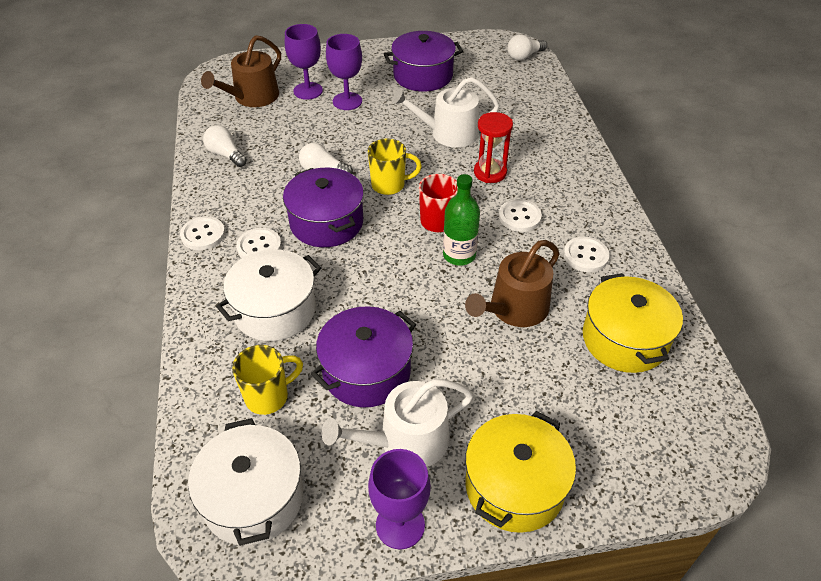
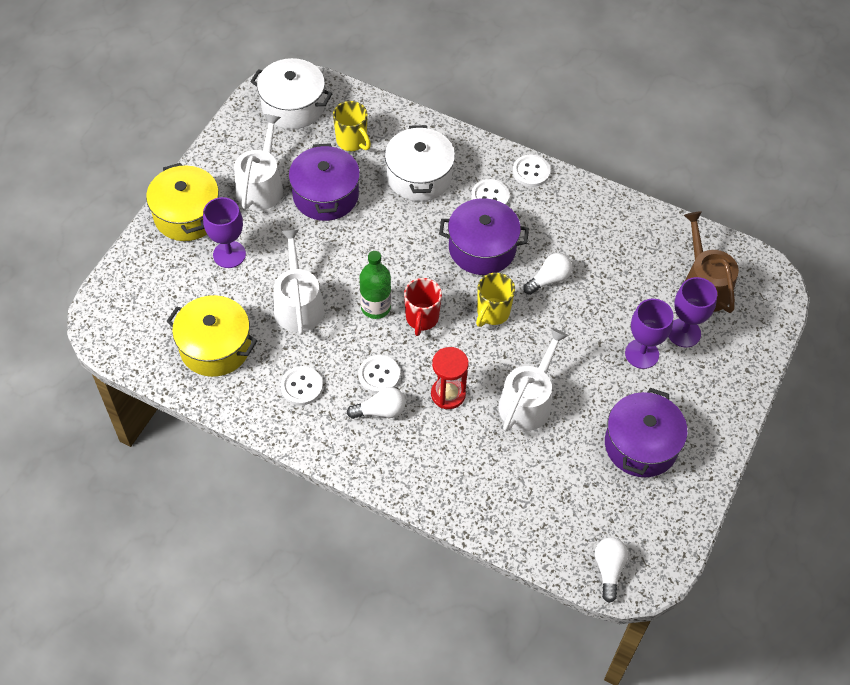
camera: 125 degrees right, 10 degrees up
(226, 154) = (624, 227): white light bulb -> white light bulb (380, 411)
(268, 396) = (352, 141): yellow mug -> yellow mug turned 45 degrees counterclockwise
(400, 525) = (218, 155): purple goblet -> purple goblet (229, 254)
(514, 309) = (298, 304): brown watering can -> white watering can

